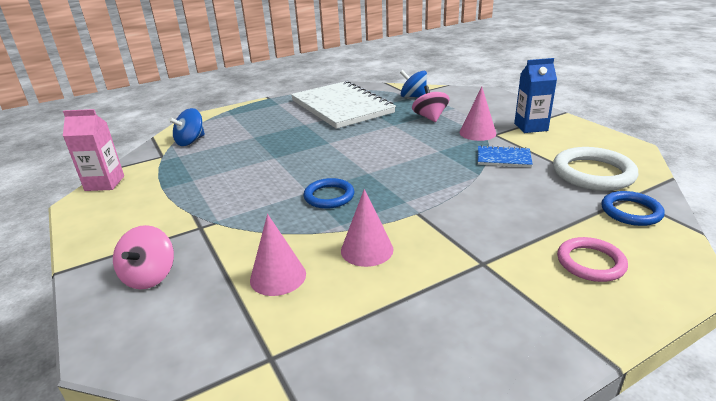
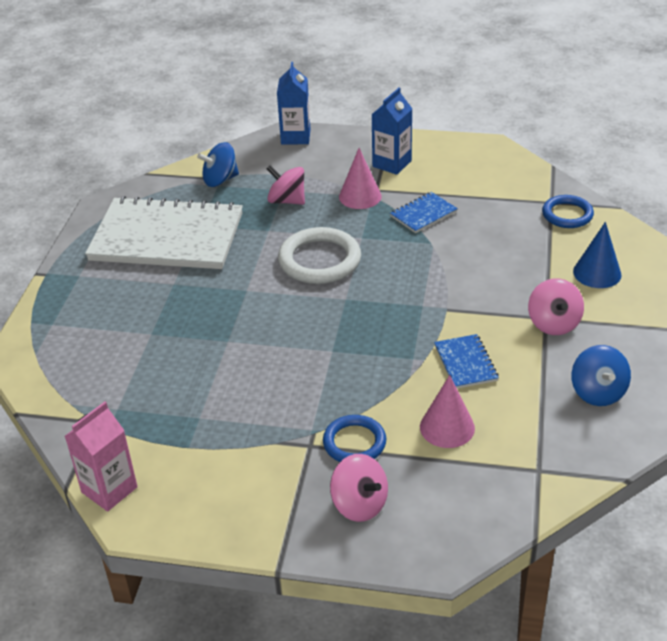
camera: 50 degrees left, 10 degrees up
(190, 141) = (86, 385): blue spinning top -> blue spinning top (598, 392)
(329, 196) = (357, 342): blue ring -> blue ring (354, 443)
(367, 249) = (465, 363): pink cone -> blue notebook
(482, 271) = (553, 323): none -> pink spinning top
(491, 95) = (295, 137): none -> blue carton
(590, 262) = (597, 273): pink ring -> blue cone
(593, 173) = (503, 191): white ring -> white ring (319, 260)

